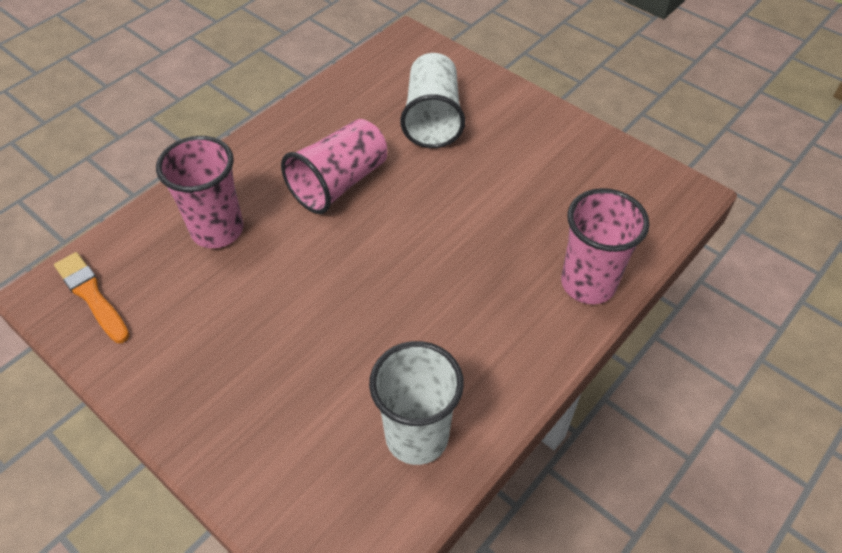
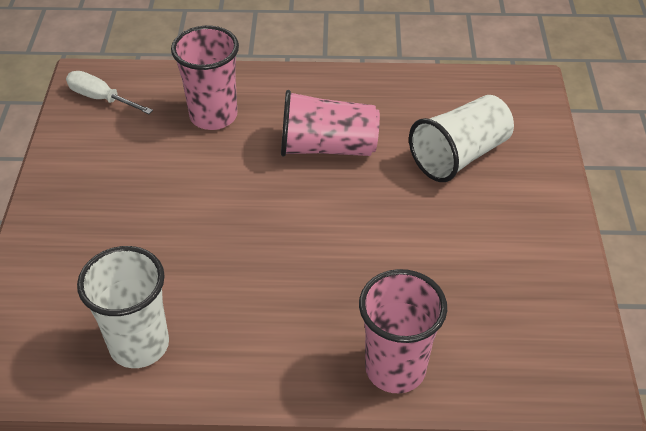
camera: 50 degrees right, 5 degrees down
(91, 296) = (100, 98): orange brush -> white screwdriver

